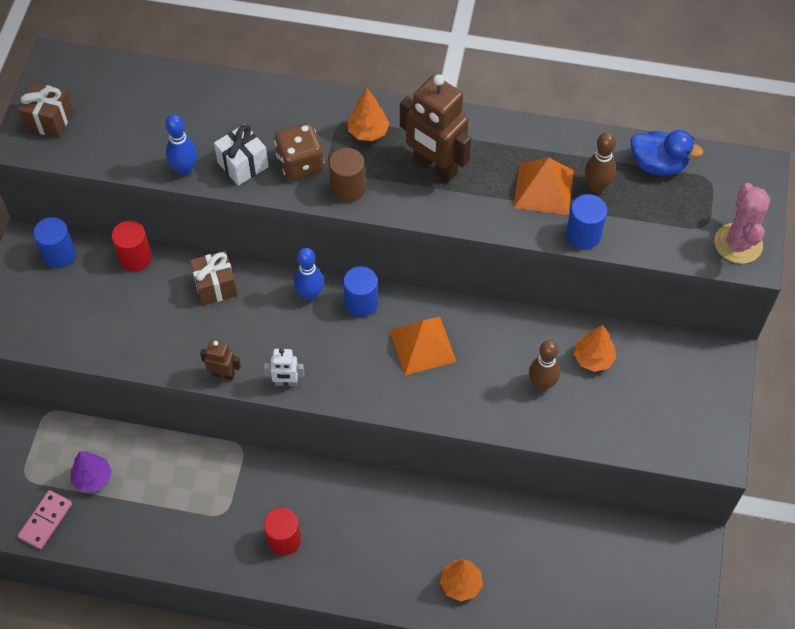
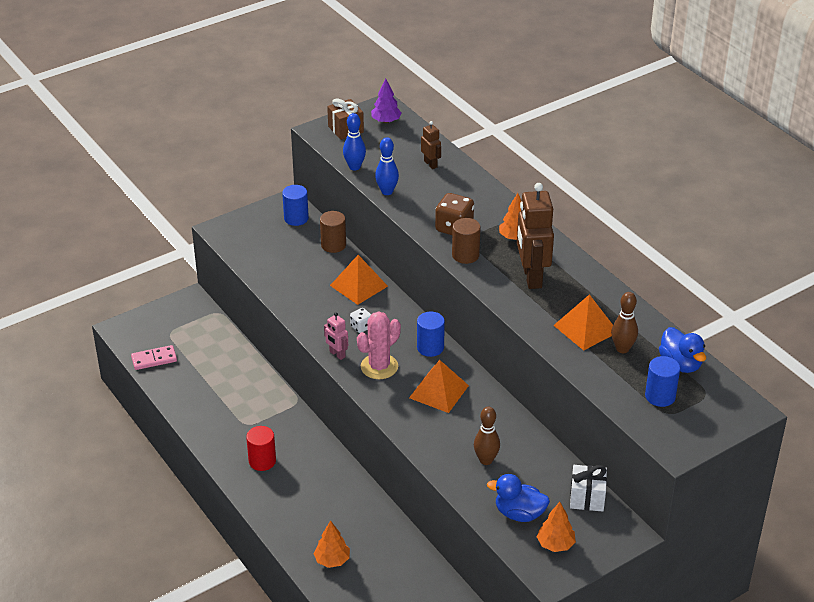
camera: 45 degrees right, 20 degrees down
(93, 478) = (201, 358): purple tree -> purple tree (386, 121)
(135, 258) = (333, 245): red cylinder -> brown cylinder
(215, 286) = (359, 286): brown gift -> orange pyramid
(223, 374) = (308, 327): brown robot -> brown robot (430, 164)
(243, 165) = (421, 209): white gift -> white gift (587, 498)
(272, 332) = (361, 327): none -> white dice
(286, 382) = (337, 354): white robot -> pink robot
(310, 294) = (406, 324): blue bowling pin -> blue bowling pin (354, 167)
(583, 235) = (579, 365): blue cylinder -> blue cylinder (660, 396)
(593, 358) = (537, 471): orange tree -> orange tree (555, 544)
(627, 415) = (519, 513): none -> blue duck
(738, 243) = (678, 436): pink cactus -> pink cactus (379, 367)

